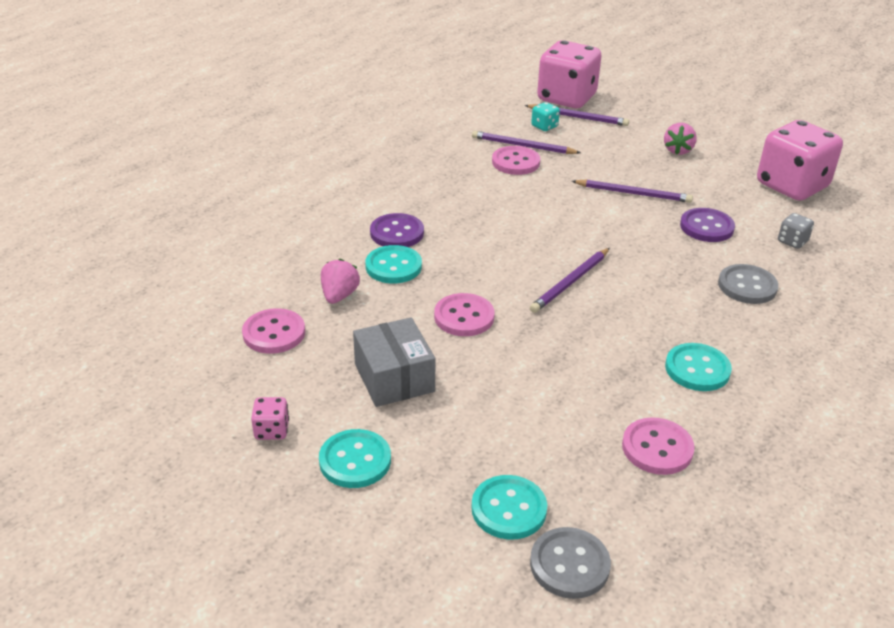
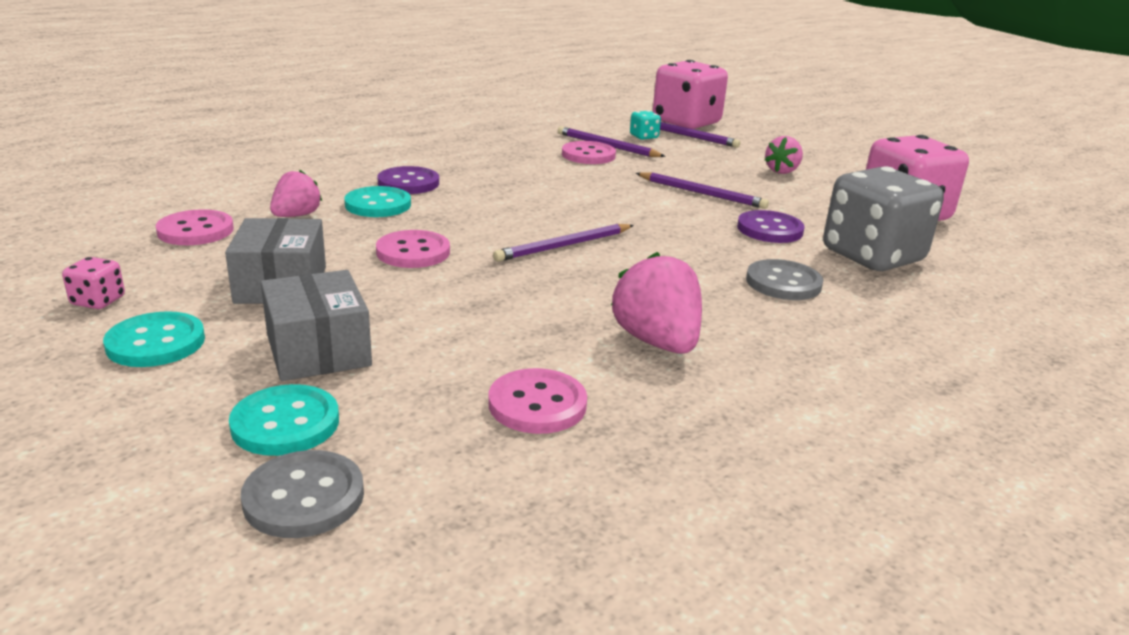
camera: 15 degrees right, 10 degrees down
(476, 437) = (318, 350): none -> grey box
(697, 369) = (657, 342): turquoise button -> pink strawberry
(792, 241) = (872, 256): grey dice -> grey dice, size x2.47

